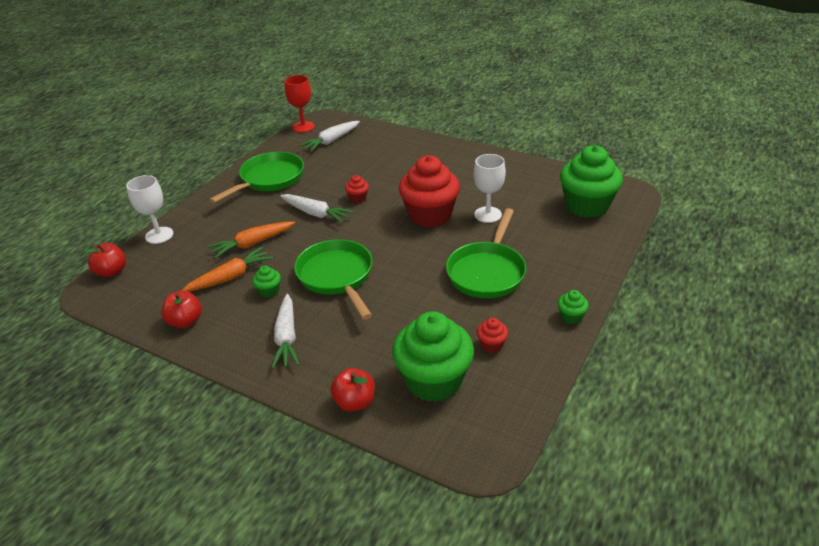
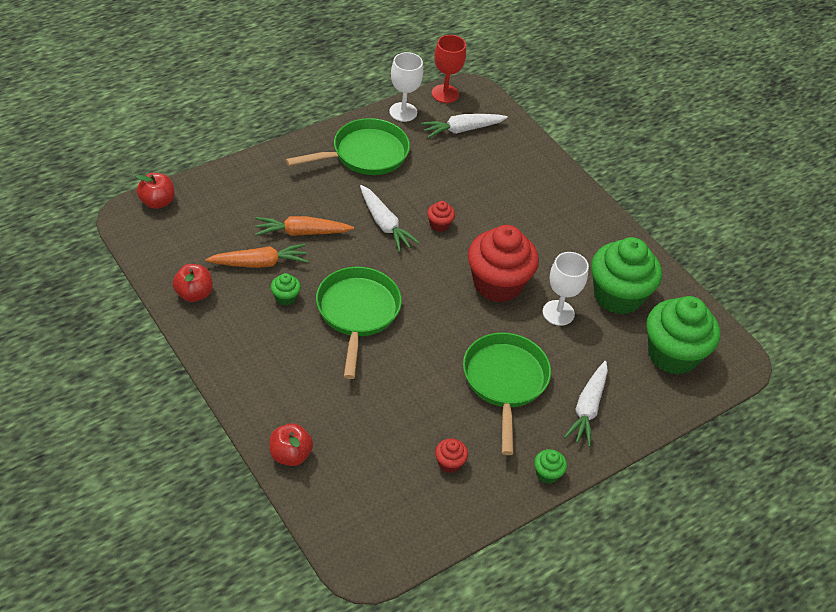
camera: 20 degrees right, 10 degrees up
(159, 235) = (220, 177): white goblet -> white goblet (403, 112)
(287, 337) = (272, 358): white carrot -> white carrot (587, 408)
(433, 381) = (371, 471): green cupcake -> green cupcake (618, 296)
(487, 272) = (505, 382): green pan -> green pan turned 135 degrees clockwise

